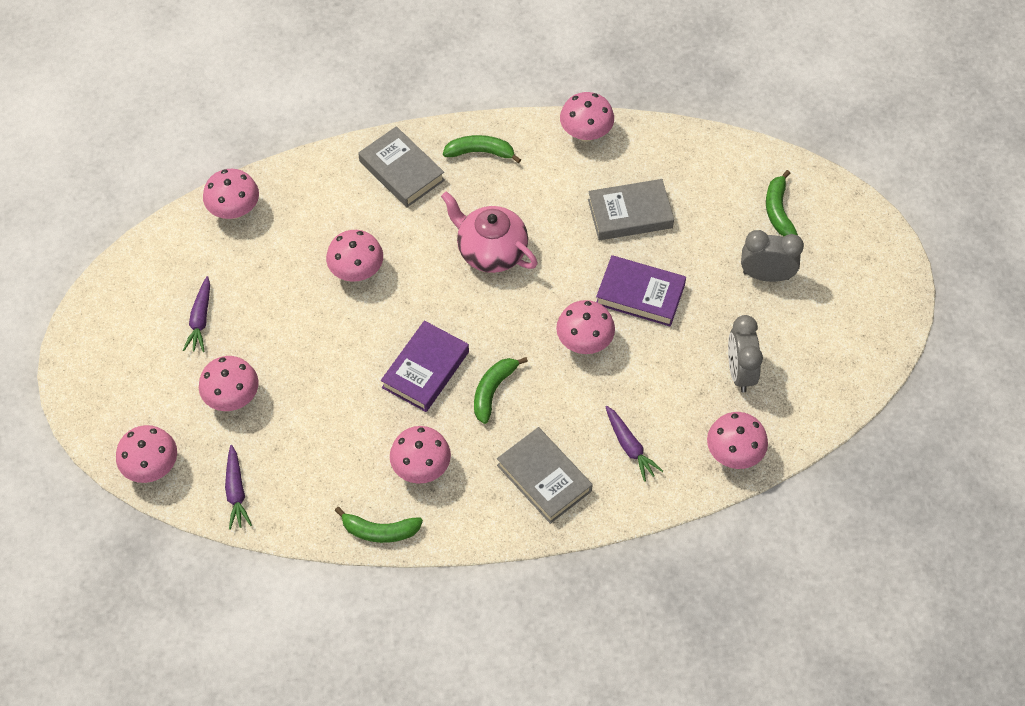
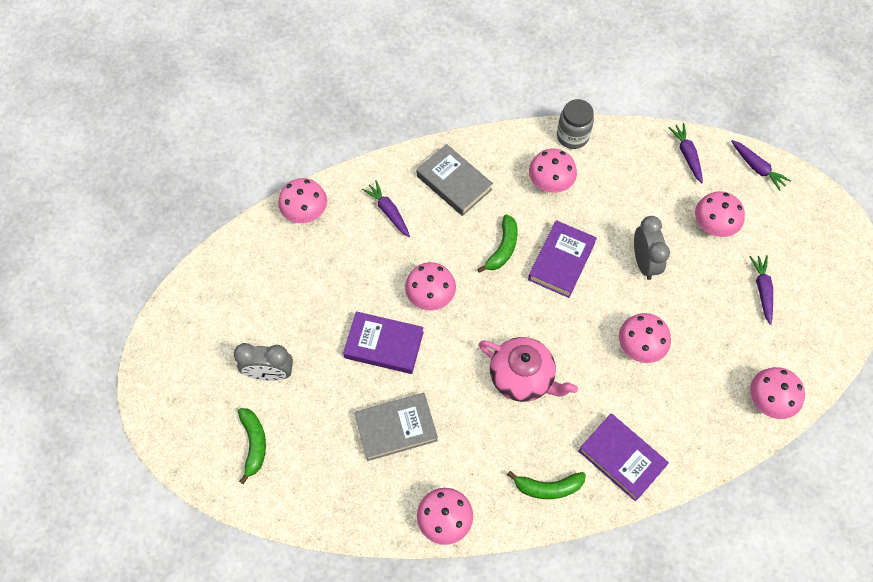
camera: 175 degrees right, 5 degrees up
(152, 467) = (757, 168): pink mushroom -> purple carrot
(380, 531) = (572, 136): green banana -> grey jar
(401, 171) = (621, 458): grey book -> purple book
(740, 372) = (298, 280): grey clock -> grey clock (644, 262)

